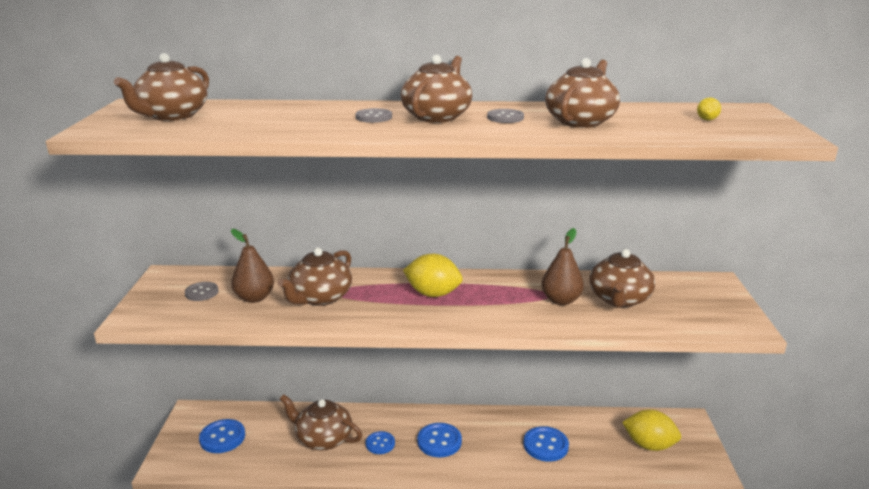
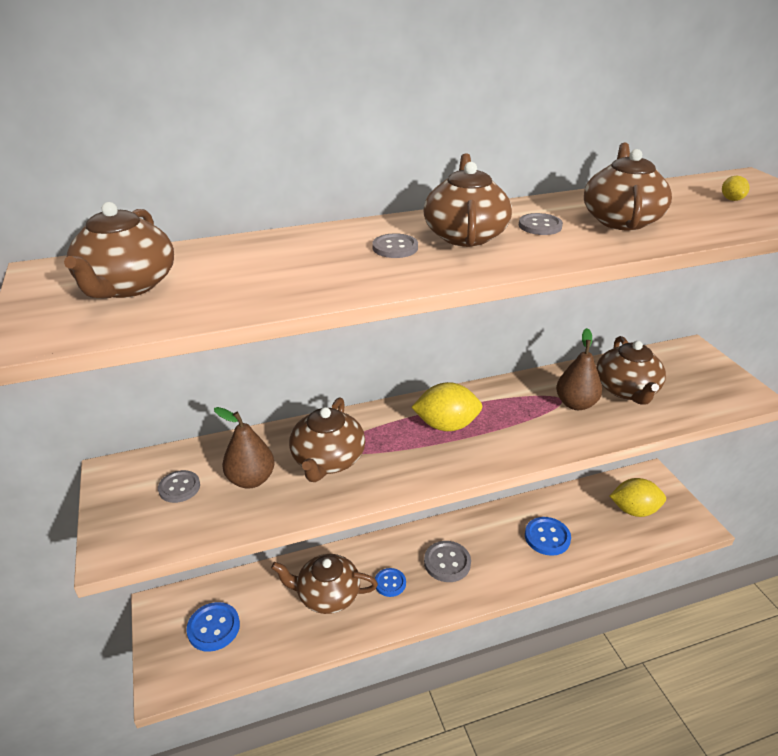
camera: 20 degrees left, 10 degrees up
(439, 441) = (447, 562): blue button -> grey button

